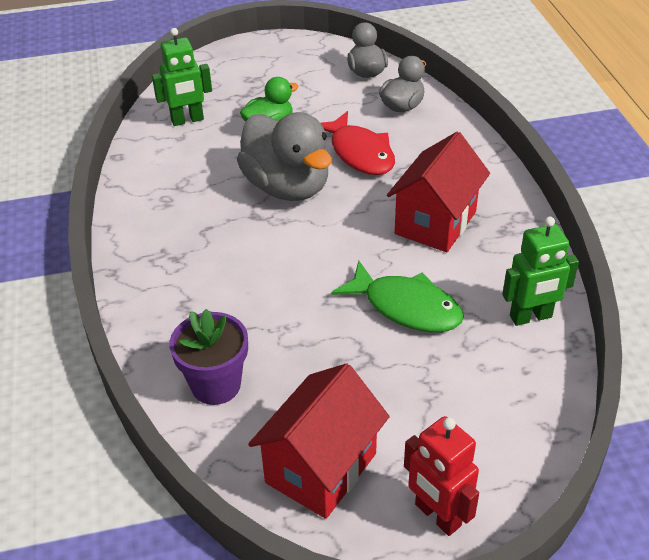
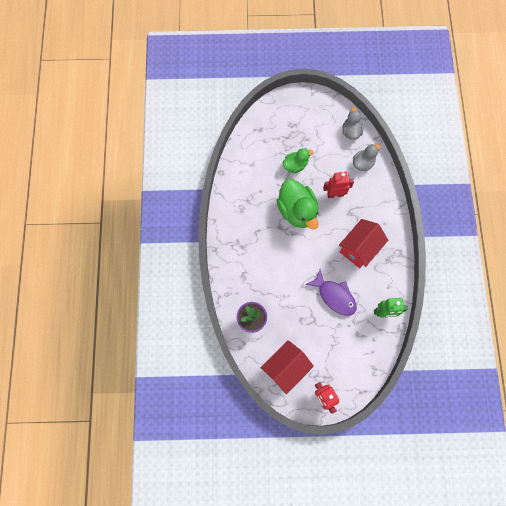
camera: 10 degrees right, 30 degrees up
(187, 120) = (256, 152): green robot -> none
(287, 187) = (297, 211): grey duck -> green duck
(360, 153) = (335, 194): red fish -> red robot
(406, 307) = (334, 296): green fish -> purple fish

